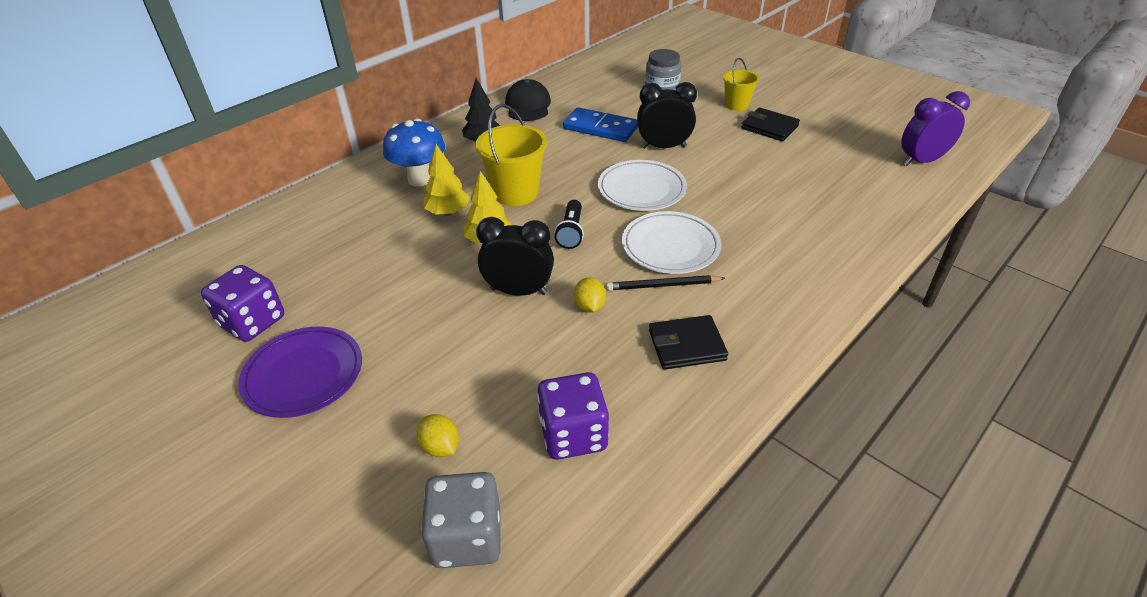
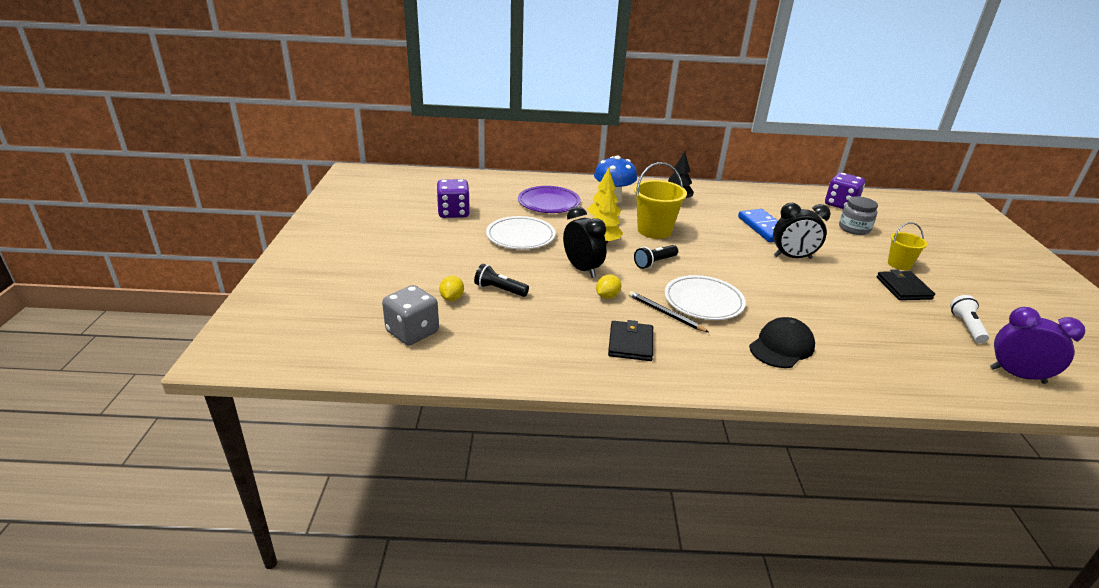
camera: 45 degrees right, 10 degrees down
(304, 375) = (443, 241): purple plate -> purple plate (548, 203)
(475, 388) = (499, 290): none -> black flashlight
(528, 105) = (735, 196): black cap -> black cap (781, 347)
(573, 434) = (511, 334): purple dice -> purple dice (840, 204)
(641, 189) = (735, 268): white plate -> white plate (520, 236)
(663, 147) = (792, 257): black clock -> black clock turned 135 degrees clockwise
(686, 345) = (630, 343): black wallet -> black wallet turned 60 degrees clockwise
(846, 137) = (966, 327): none -> white flashlight

